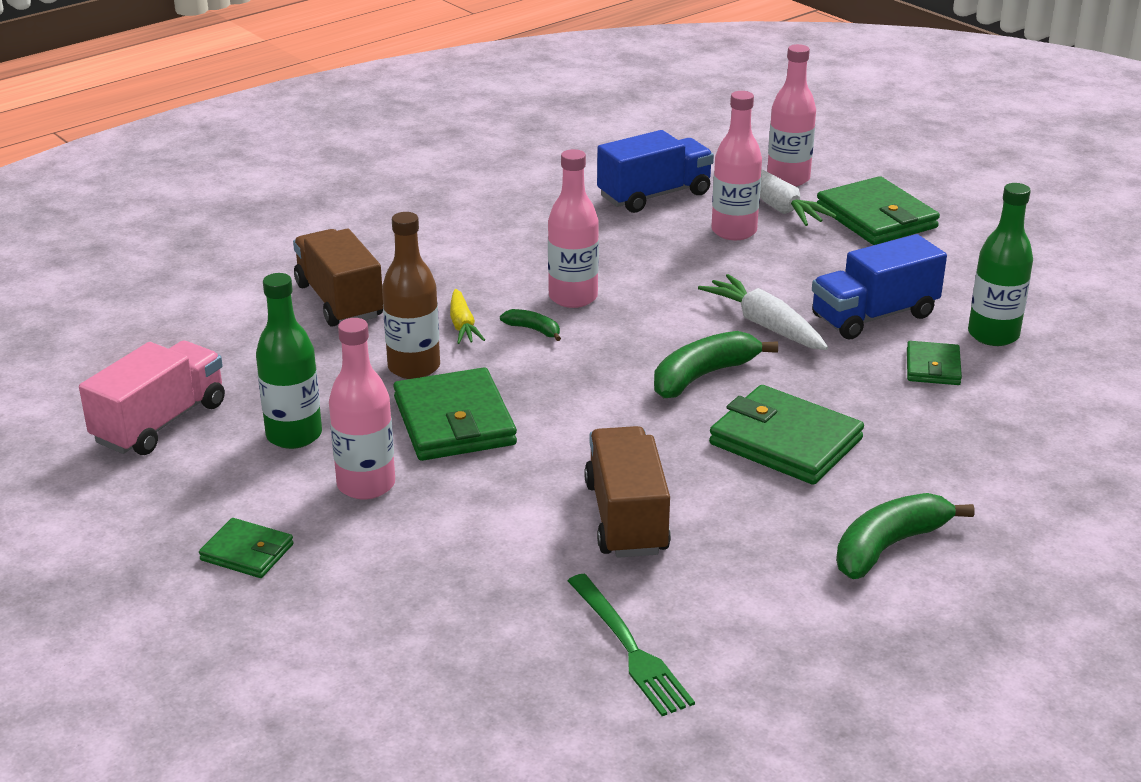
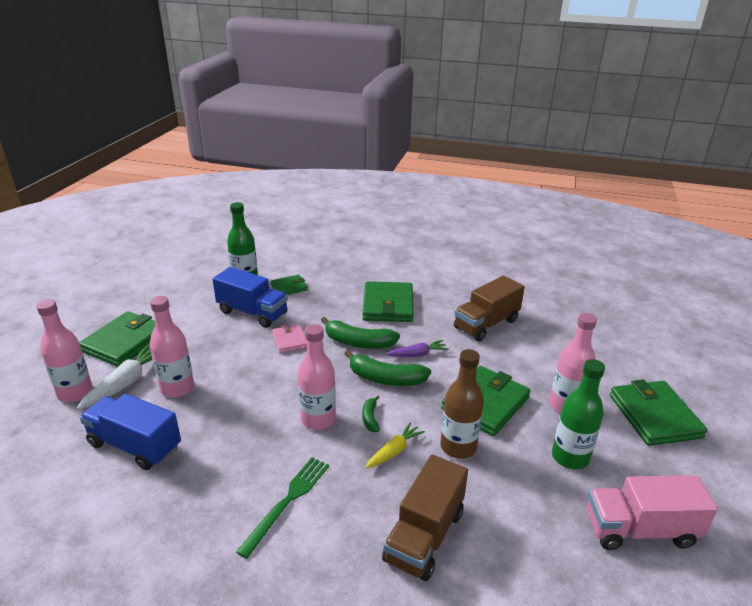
camera: 125 degrees left, 0 degrees up
(247, 552) = (654, 416): green wallet -> green wallet, size x1.82
(619, 414) = (417, 354): none -> purple carrot
(629, 648) = (549, 298): green fork -> green fork (287, 501)
(765, 325) = (290, 340): white carrot -> pink wallet
(889, 546) = (428, 268): green banana -> green banana (385, 378)

